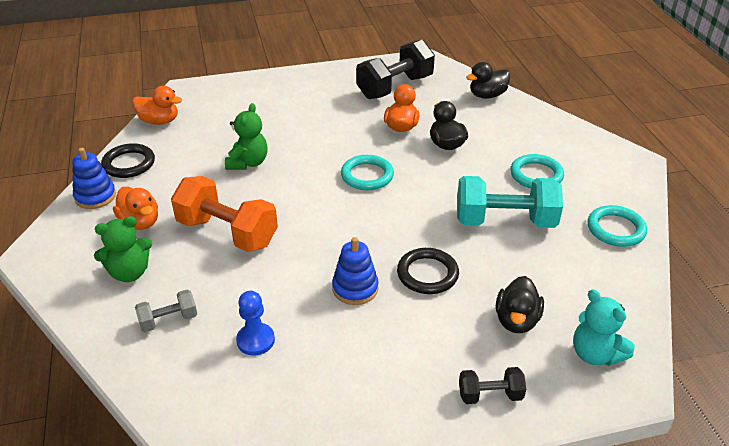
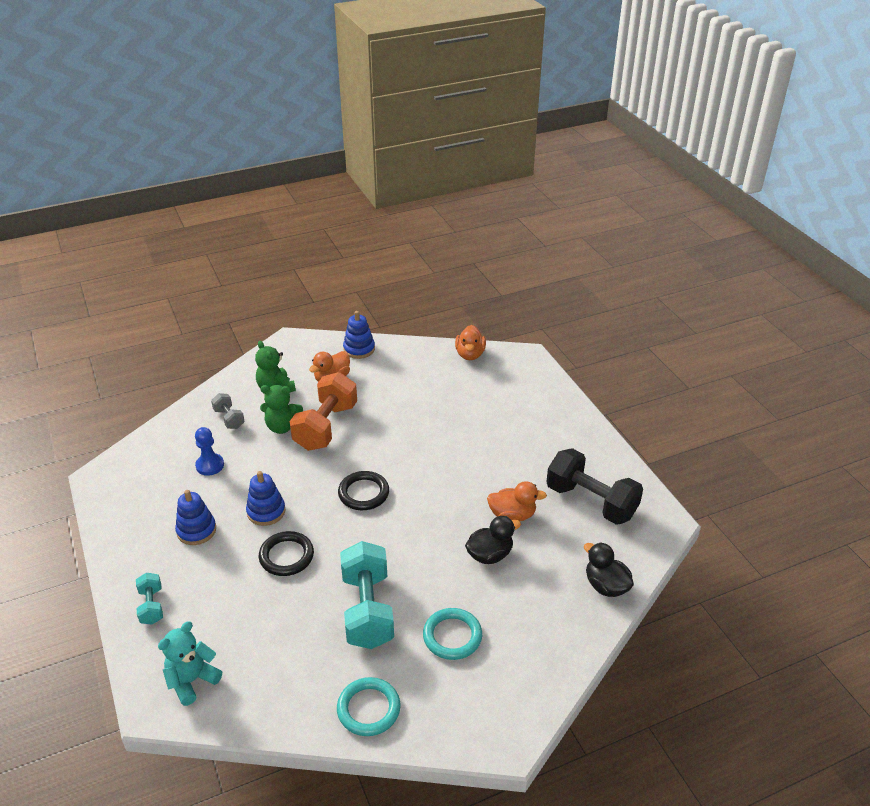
camera: 80 degrees right, 0 degrees up
(129, 164) = (404, 354): black ring -> black ring (363, 493)
(248, 163) = (421, 419): green teddy bear -> green teddy bear (282, 427)
(367, 175) = (420, 499): turquoise ring -> none
(372, 353) = (196, 530): none -> blue stacking toy
(490, 395) = (151, 606): black dumbbell -> turquoise dumbbell
(516, 320) = (231, 622): black duck -> none

